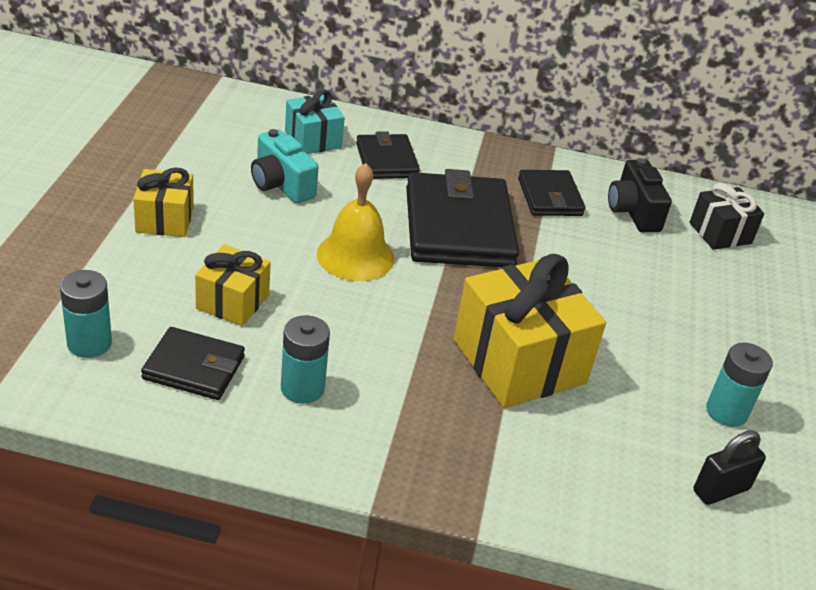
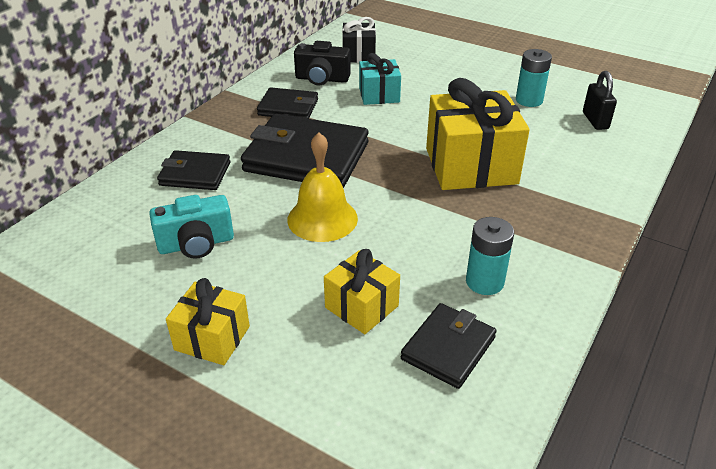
camera: 65 degrees left, 0 degrees up
(89, 343) = (397, 427): turquoise battery -> none
(313, 140) = (135, 210): turquoise gift -> turquoise gift (379, 95)

